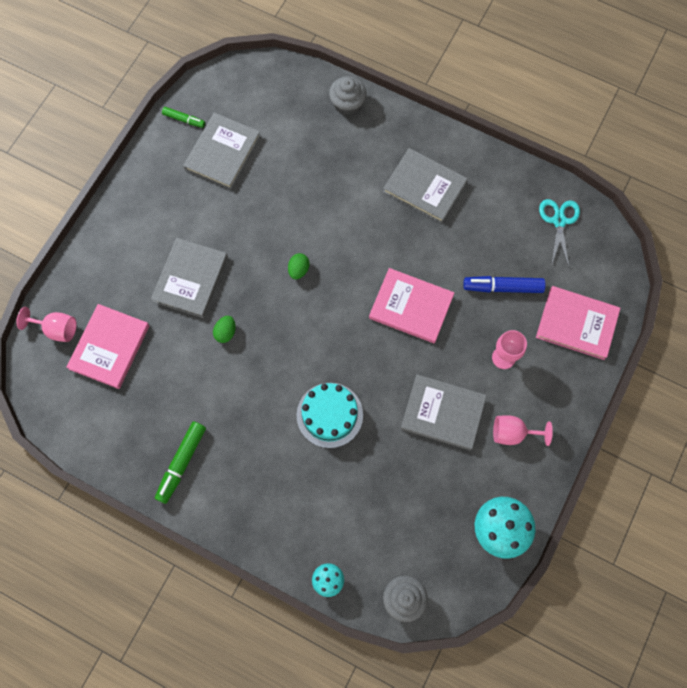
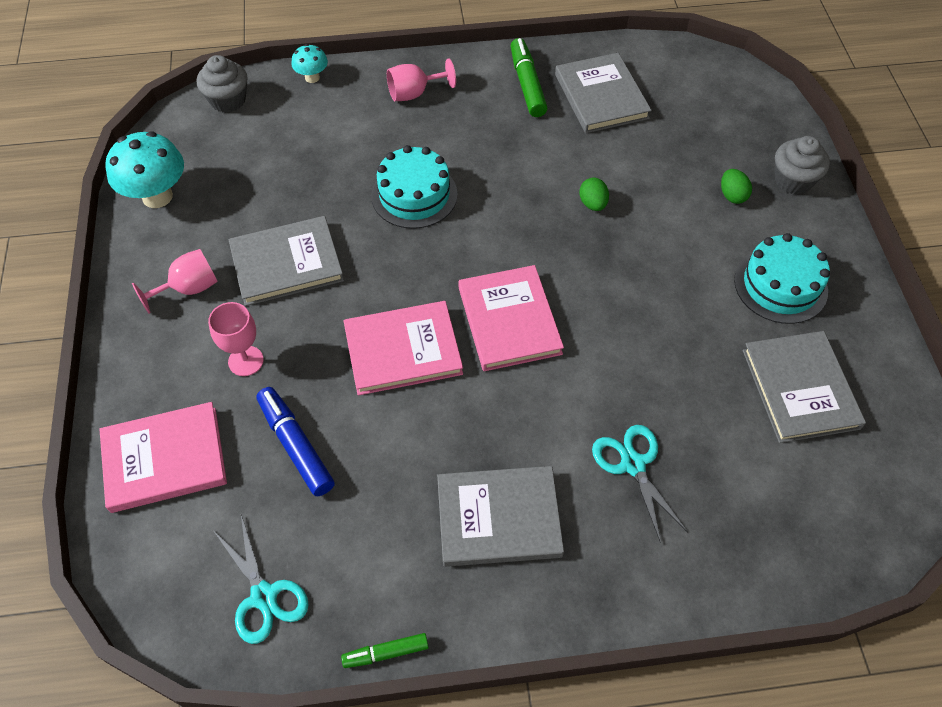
camera: 145 degrees right, 15 degrees down
(56, 329) = (760, 114): pink goblet -> pink goblet (414, 93)
(109, 347) = (693, 128): pink book -> pink book (509, 320)
(172, 210) = (780, 285): none -> turquoise cake
(184, 119) = (892, 399): green marker -> green marker (386, 653)
(190, 279) = (682, 230): grey book -> grey book (601, 96)
(298, 270) = (573, 310): green egg -> green egg (732, 195)
(339, 170) = (633, 464): none -> turquoise scissors
(347, 104) = (711, 574): grey cupcake -> grey cupcake (793, 180)
(503, 287) = (296, 446): blue marker -> blue marker turned 90 degrees counterclockwise

